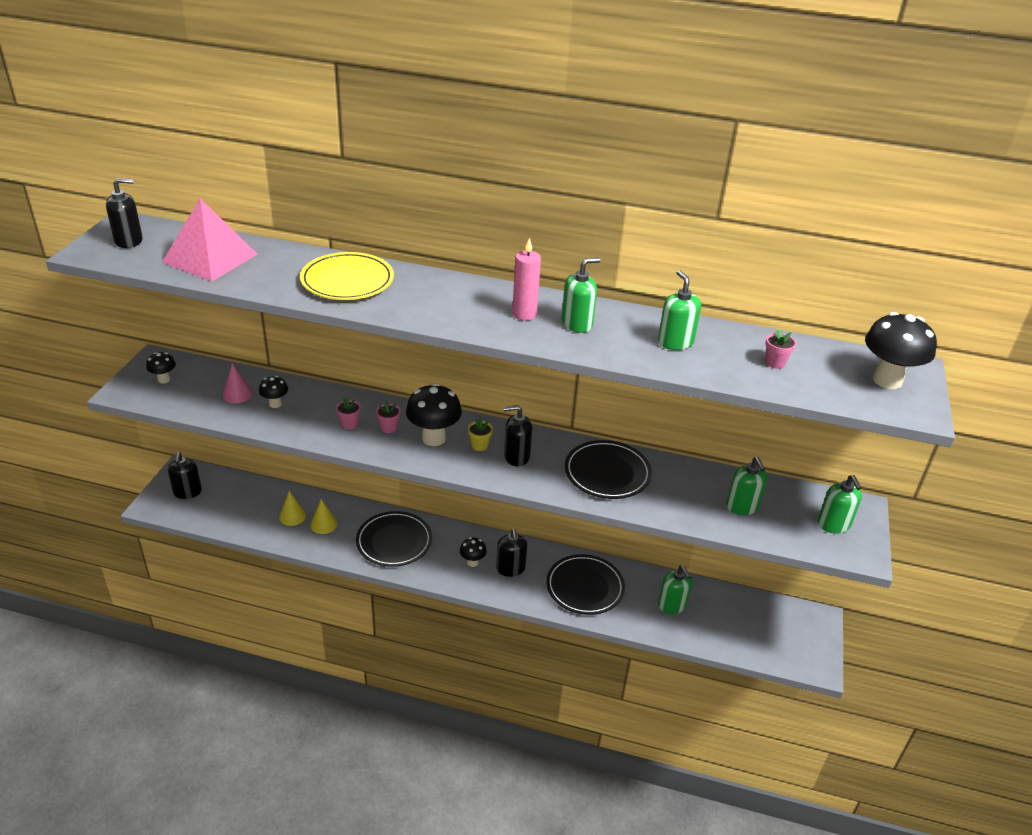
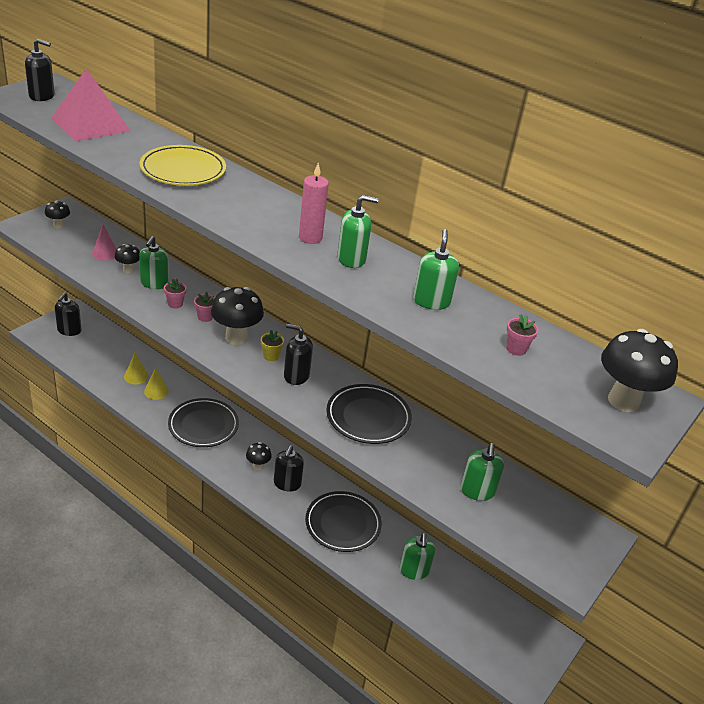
camera: 20 degrees right, 0 degrees up
(833, 524) = (559, 541): green soap dispenser -> green soap dispenser (154, 283)

